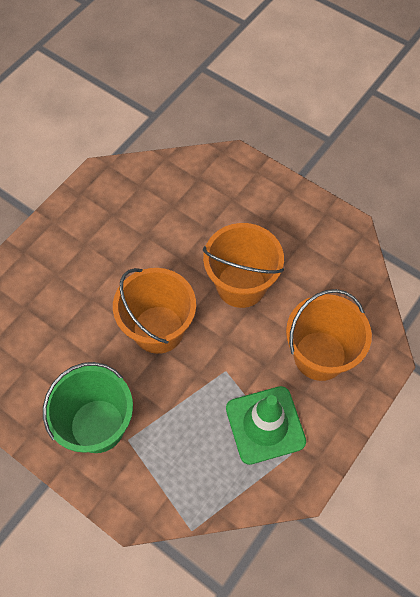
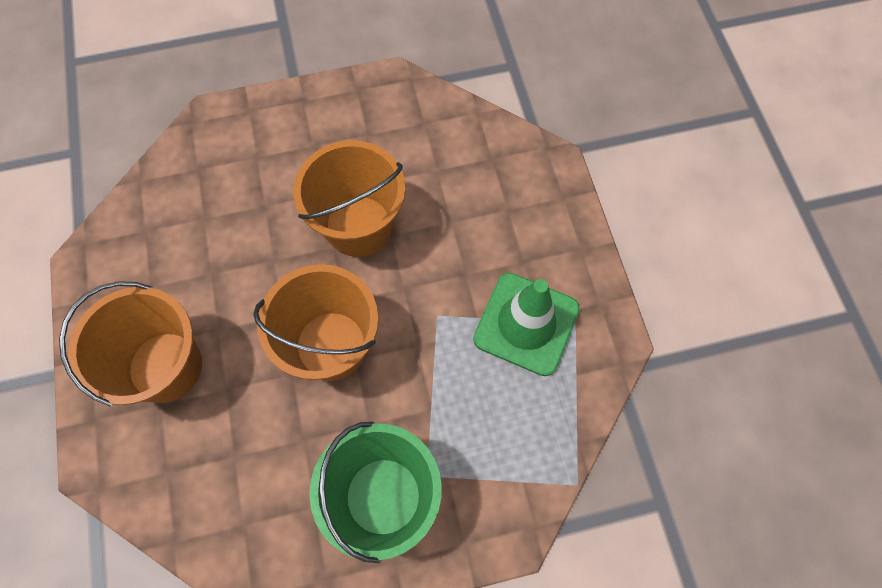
camera: 50 degrees left, 5 degrees up
(319, 355) = (499, 216): orange bucket -> orange bucket (165, 367)

